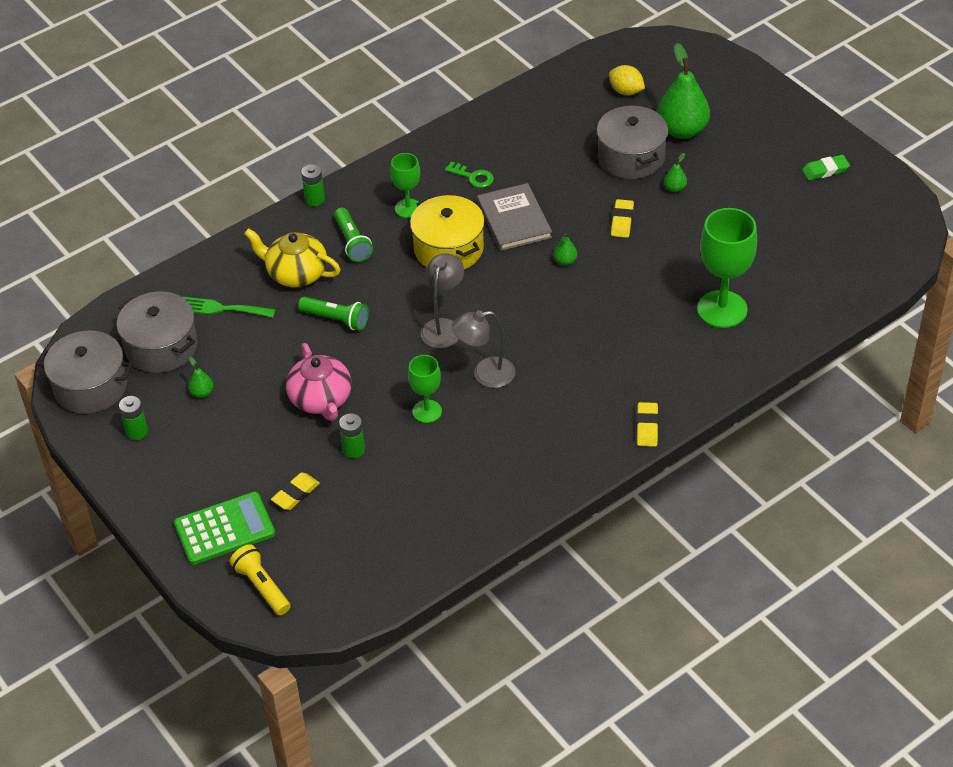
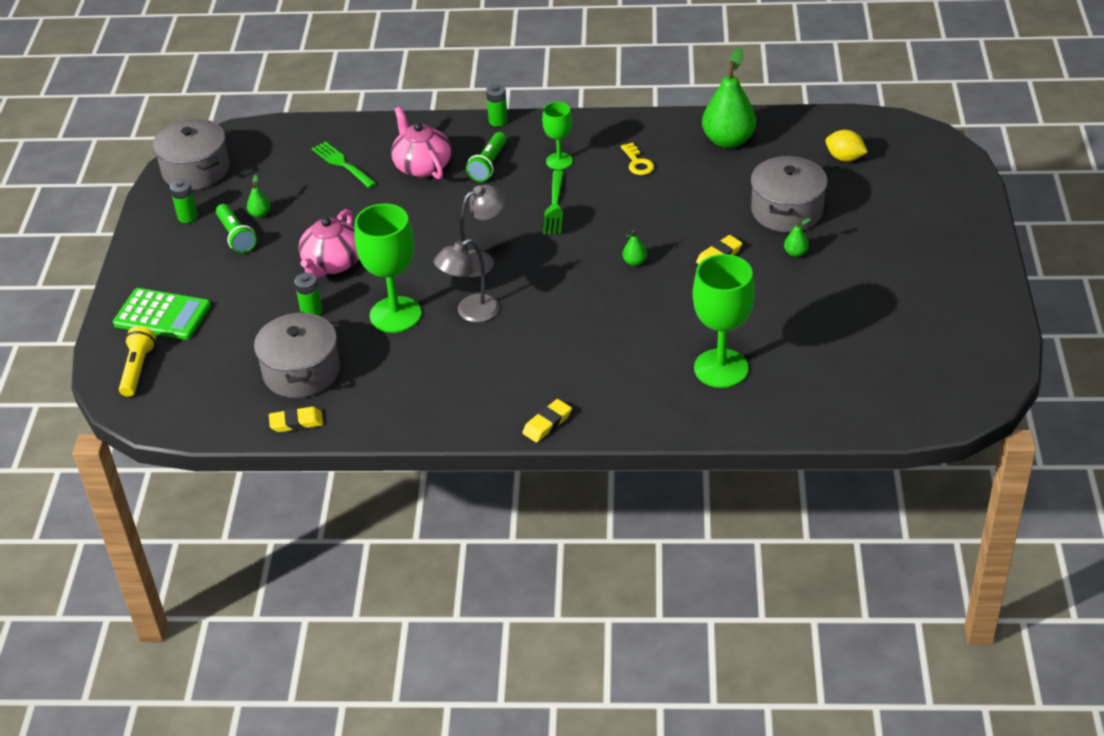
camera: 40 degrees right, 5 degrees down
(161, 347) = (271, 168): grey pot -> grey pot (301, 372)
(295, 494) = (236, 319): yellow eraser -> yellow eraser (296, 422)
(296, 273) = (422, 166): yellow teapot -> pink teapot
(336, 319) = (411, 213): green flashlight -> green flashlight (236, 236)
(427, 411) = (395, 315): green goblet -> green goblet, size x1.76
(448, 249) = (554, 206): yellow pot -> green fork
(473, 177) = (637, 163): green key -> yellow key
(485, 374) = (470, 312): grey lamp -> grey lamp turned 60 degrees counterclockwise
(514, 220) = (631, 210): grey book -> none
(626, 91) = (844, 158): yellow lemon -> yellow lemon turned 45 degrees counterclockwise
(682, 130) = (857, 211): green pear -> green pear (728, 140)
(825, 170) = (952, 306): green eraser -> none

